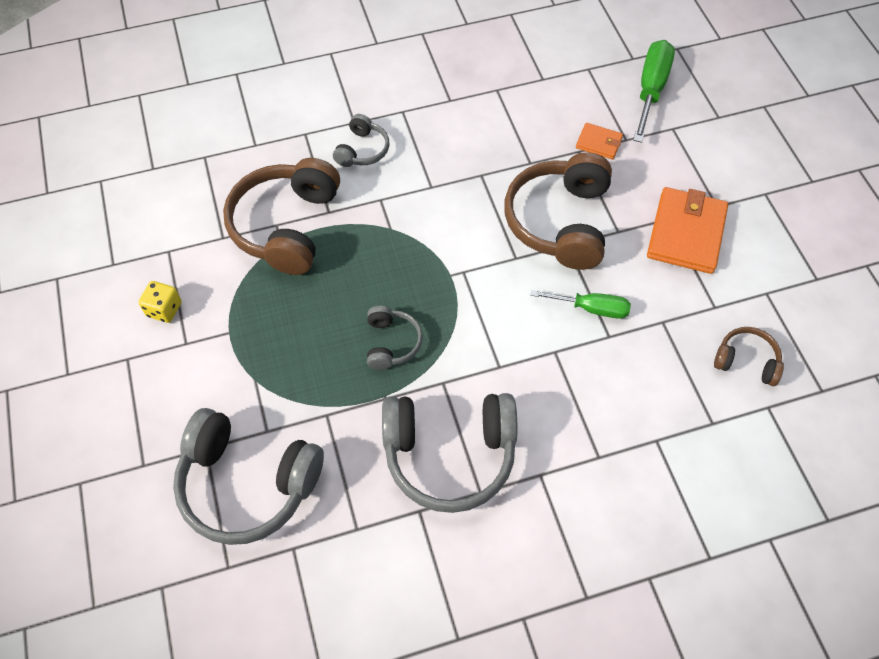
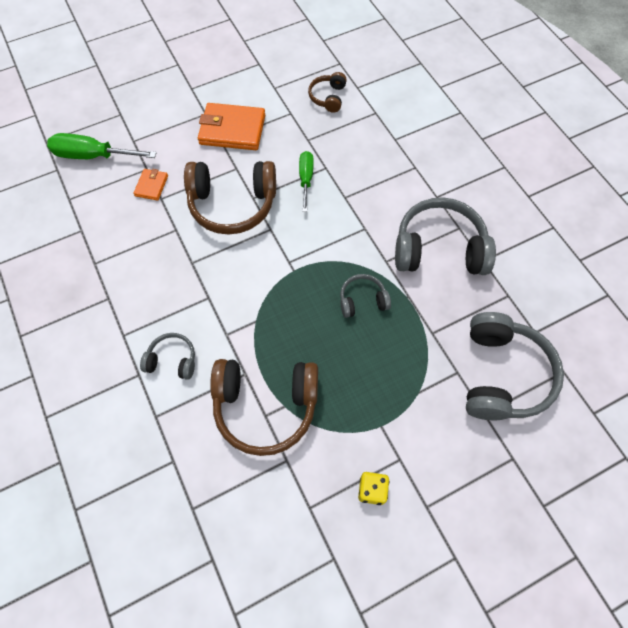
camera: 100 degrees left, 5 degrees up
(449, 454) = (439, 249): grey headphones -> grey headphones turned 75 degrees counterclockwise

